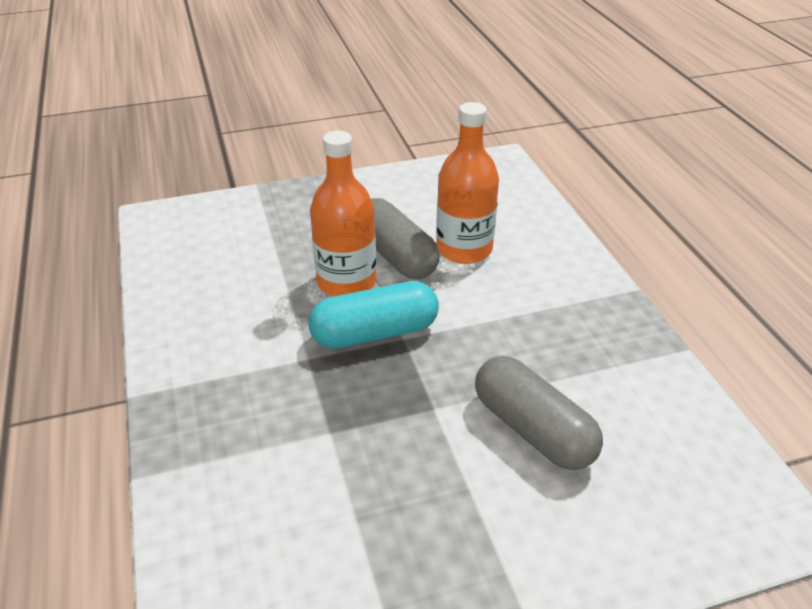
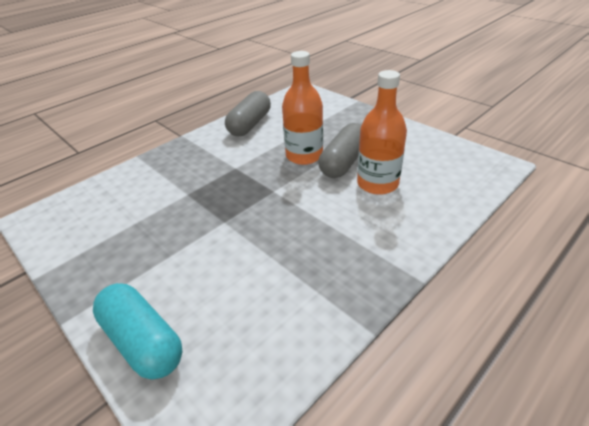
camera: 65 degrees right, 0 degrees up
(375, 333) = (270, 180): turquoise capsule -> turquoise capsule (143, 341)
(533, 429) = (228, 267): grey capsule -> grey capsule (250, 124)

